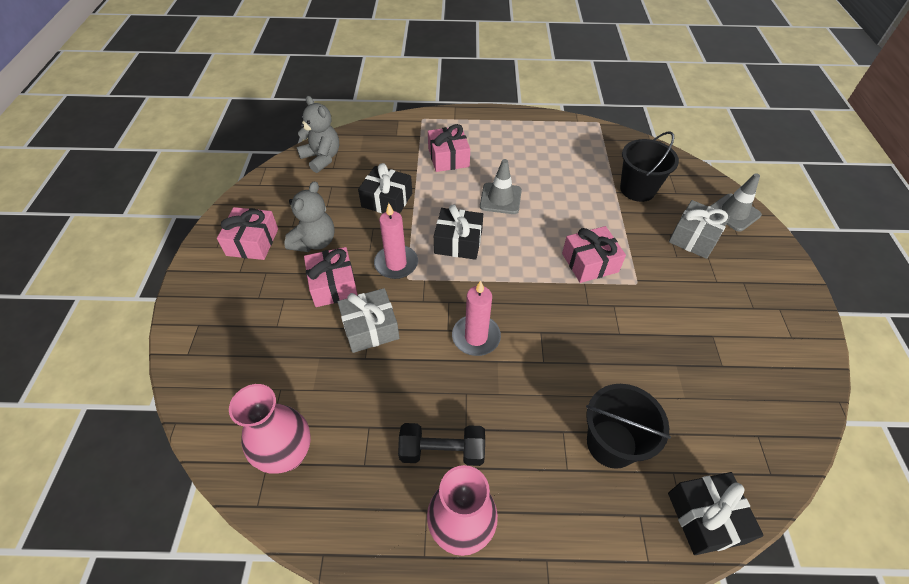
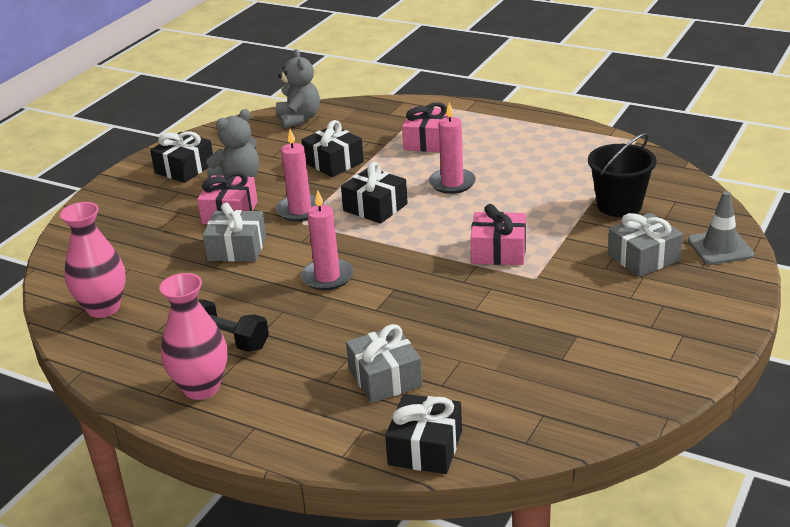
camera: 30 degrees right, 20 degrees down
(252, 242) = (185, 168): pink gift -> black gift
(500, 198) = (452, 183): grey traffic cone -> pink candle
(611, 443) = (385, 378): black bucket -> grey gift

